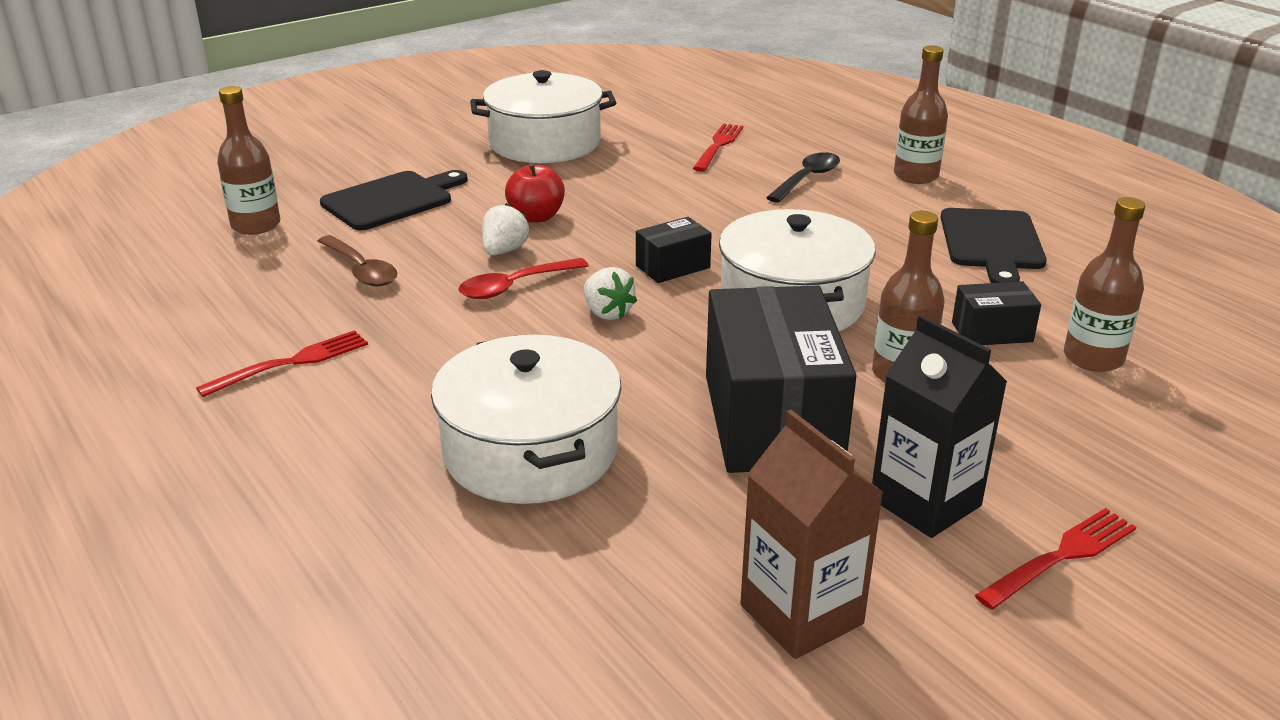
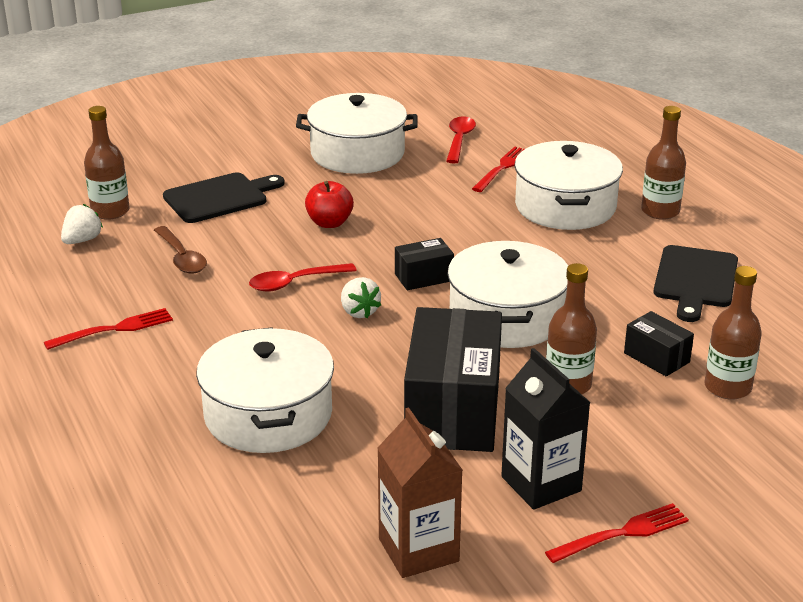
camera: 10 degrees right, 0 degrees up
(504, 251) = (295, 251): white strawberry -> white strawberry (82, 240)
(658, 122) = (459, 140): none -> red spoon
(807, 179) = (565, 206): black spoon -> white pot
(992, 332) = (656, 357): black box -> black box turned 45 degrees clockwise

